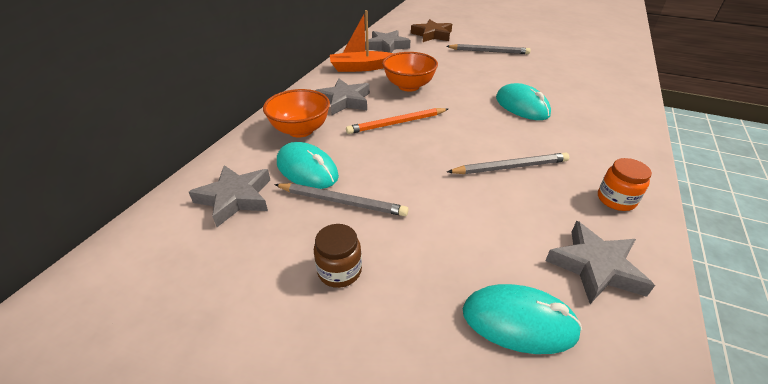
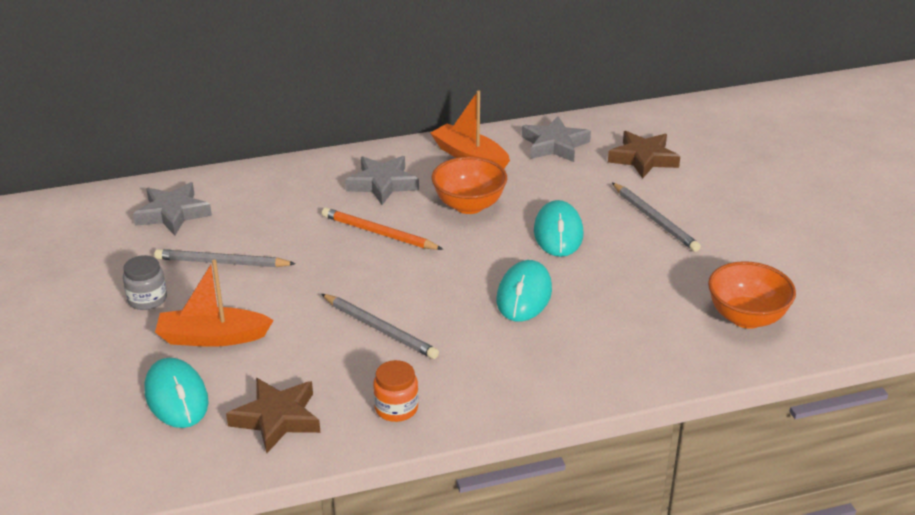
camera: 50 degrees right, 5 degrees down
(300, 130) = (298, 189): orange bowl -> orange bowl (746, 317)
(307, 169) = (245, 225): turquoise mouse -> turquoise mouse (558, 233)
(339, 271) = (147, 299): brown jar -> grey jar
(341, 202) = (222, 262): grey pencil -> grey pencil turned 120 degrees clockwise
(443, 254) = (212, 337): none -> orange boat
(595, 267) = (277, 418): grey star -> brown star

